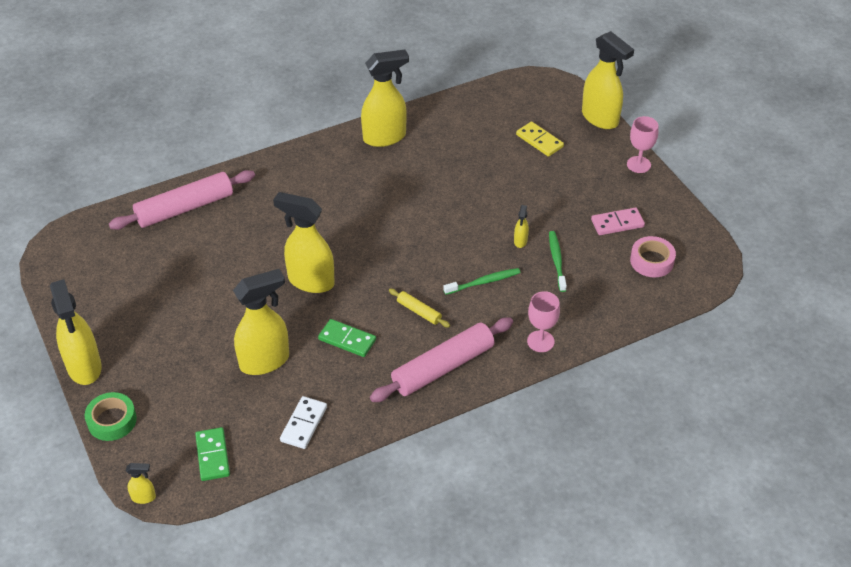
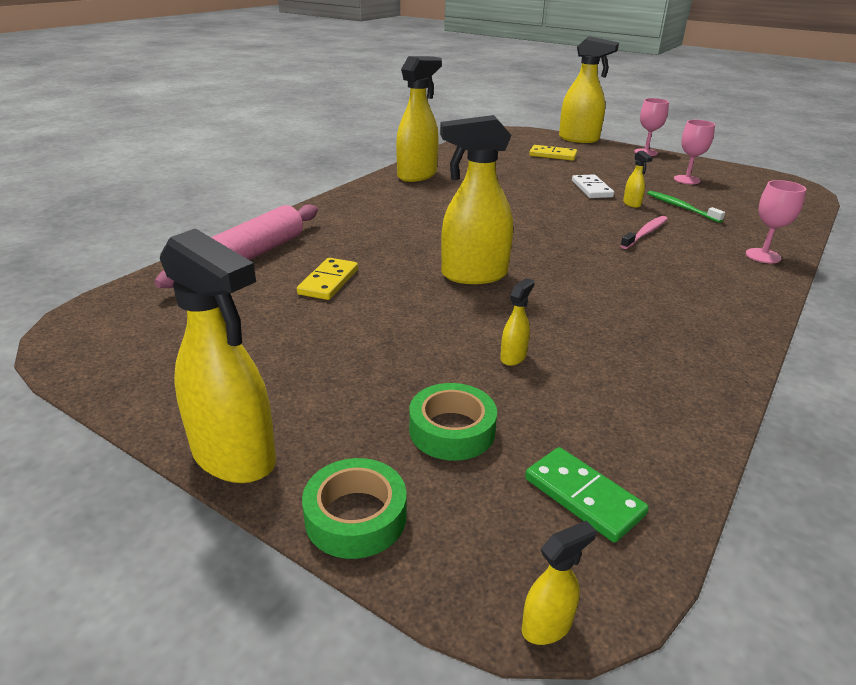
camera: 30 degrees left, 15 degrees down
(189, 395) = (452, 430): none -> green tape
(216, 253) = (328, 282): none -> yellow domino
(265, 361) = (513, 357): yellow spray bottle -> yellow spray bottle, size x0.43
(303, 424) = (652, 404): white domino -> white domino (591, 189)
(347, 339) = (582, 308): green domino -> none
(419, 311) = (621, 267): yellow rolling pin -> none
(442, 367) = (714, 299): pink rolling pin -> none
(483, 282) = (645, 233): green toothbrush -> pink toothbrush
(617, 223) = (686, 180): pink domino -> pink goblet
(652, 261) = (749, 191): pink tape -> none

